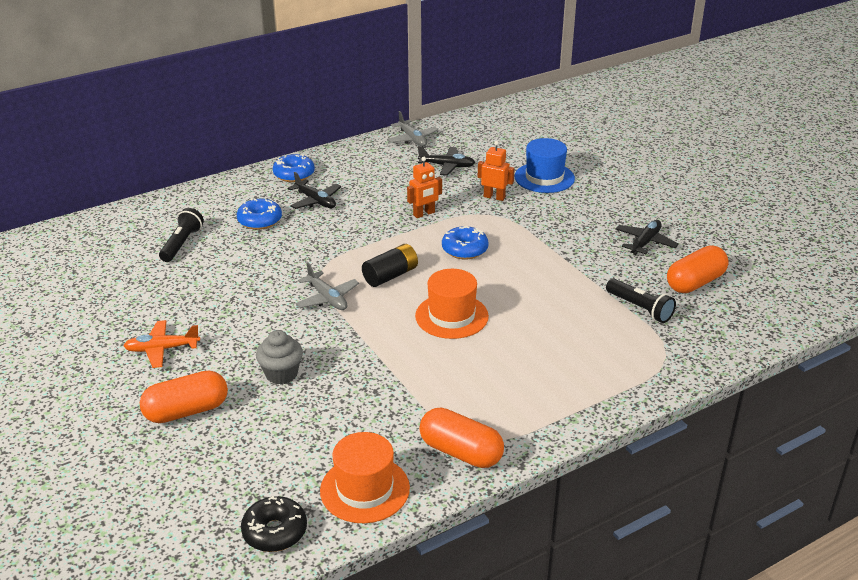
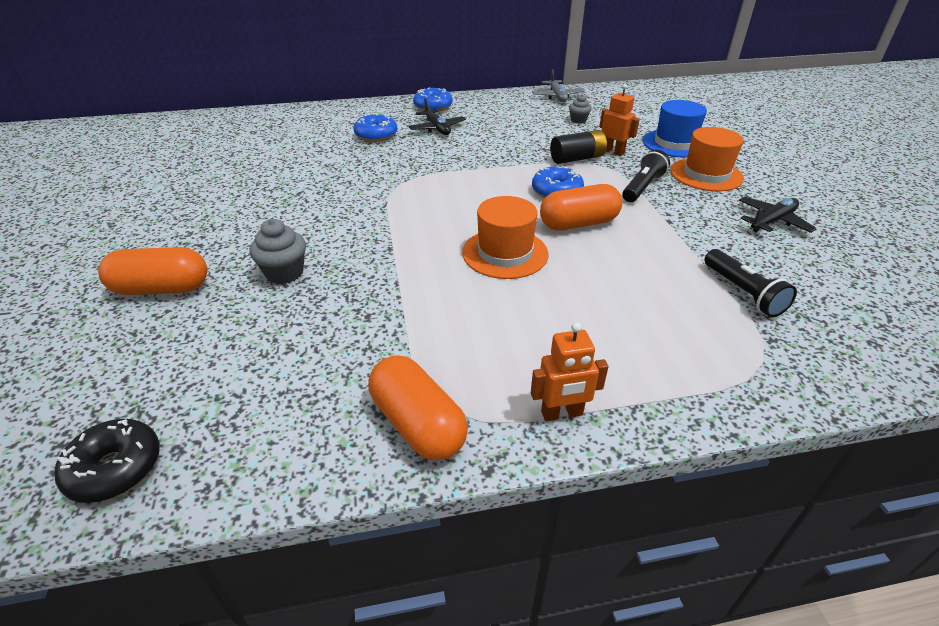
camera: 20 degrees right, 5 degrees up
(162, 349) = (197, 224): orange plane -> none
(182, 244) = (295, 141): black flashlight -> black flashlight (642, 187)
(327, 298) = (387, 210): grey plane -> none
(365, 489) = (265, 441): orange hat -> orange hat (706, 174)
(390, 275) = (464, 201): black battery -> black battery (577, 159)
(424, 214) = (533, 154): orange robot -> orange robot (562, 413)
(447, 166) = (578, 120): black plane -> grey cupcake
(695, 282) = (828, 277): orange capsule -> orange capsule (578, 223)

